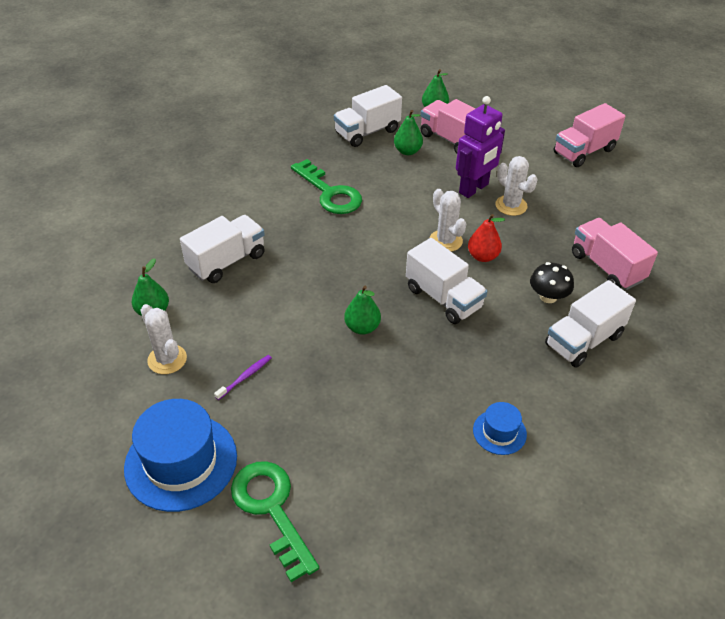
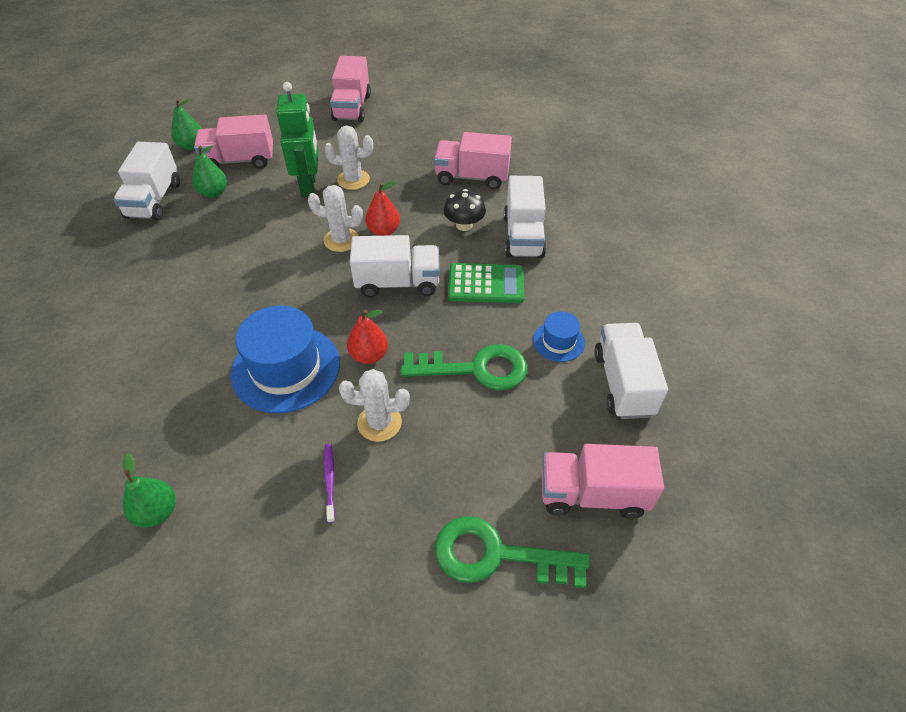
camera: 50 degrees left, 5 degrees up
(167, 359) = (235, 537): white cactus -> white cactus (379, 423)
(181, 462) = (375, 603): blue hat -> blue hat (286, 368)
(227, 261) = (171, 404): white truck -> white truck (623, 383)
(330, 193) = (190, 273): green key -> green key (476, 369)
(362, 327) = (369, 355): green pear -> red pear
(376, 542) = (592, 494): none -> pink truck
(474, 189) = (309, 186): purple robot -> green robot
(504, 349) = (486, 284): none -> green calculator

